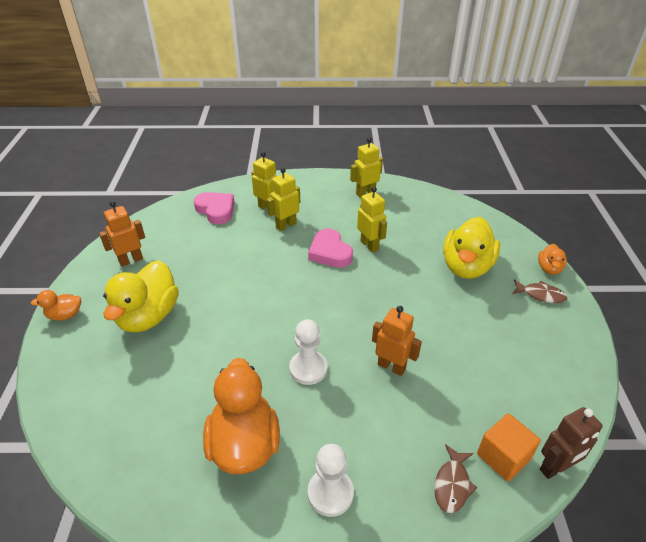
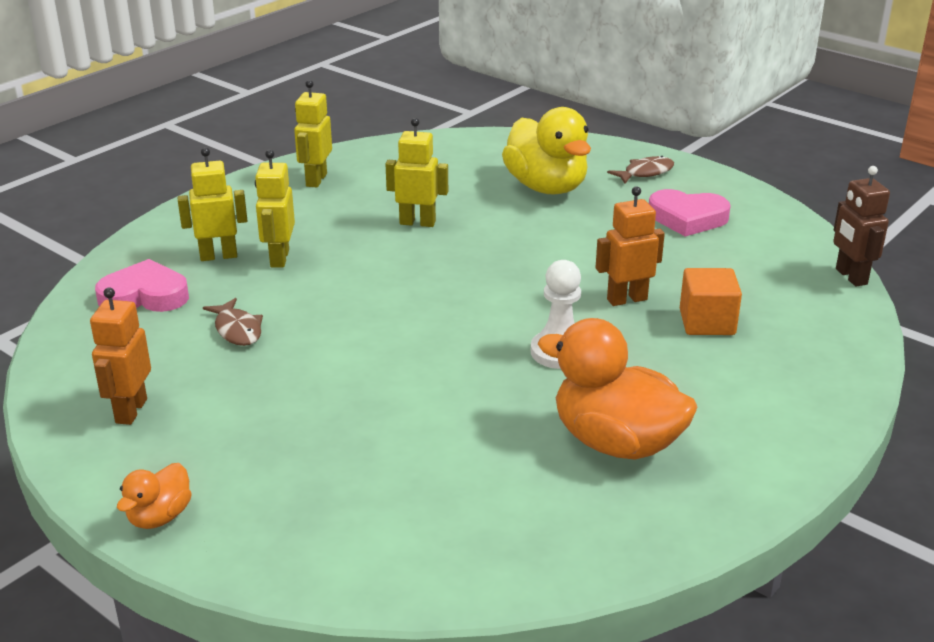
camera: 50 degrees left, 10 degrees down
(148, 316) = (287, 437): yellow duck -> none
(330, 252) = (386, 252): pink heart -> pink heart (687, 218)
(330, 493) = (746, 412): white pawn -> none
(452, 484) = (811, 337): brown fish -> brown fish (237, 330)
(503, 457) = (811, 295): orange cube -> orange cube (707, 322)
(549, 269) = (617, 149): orange duck -> none
(555, 468) = (850, 277): brown robot -> brown robot turned 150 degrees clockwise

